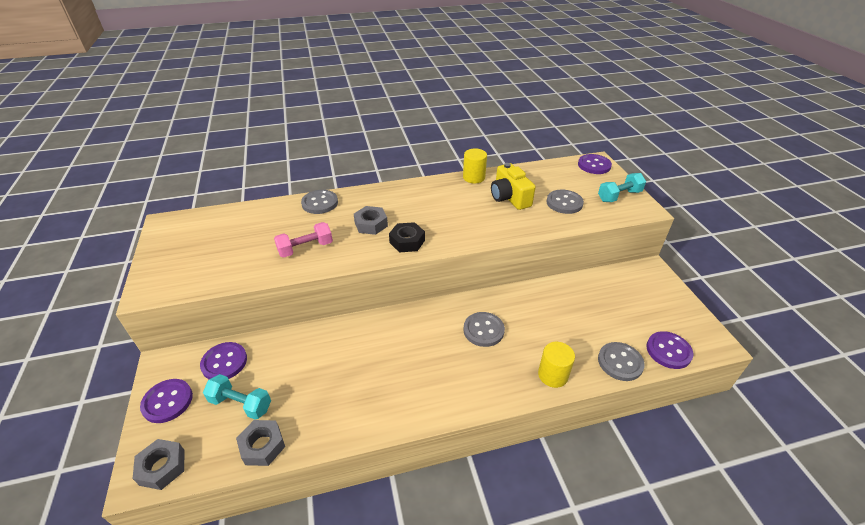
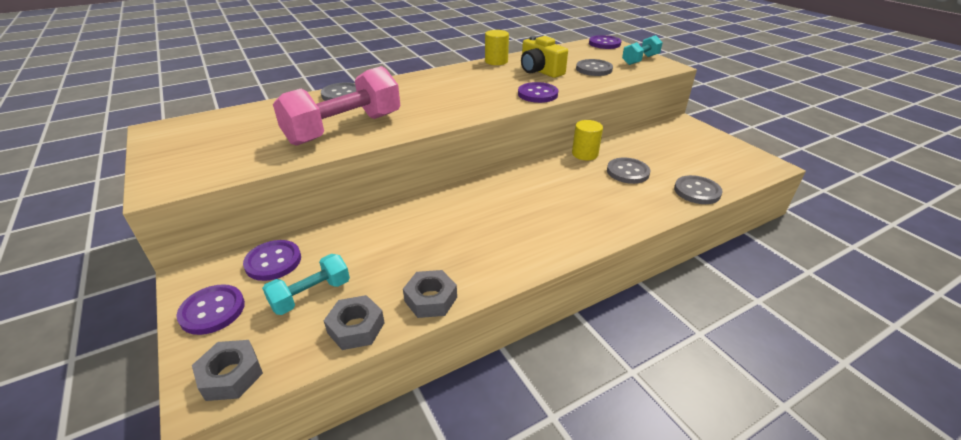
camera: 15 degrees left, 5 degrees down
(241, 404) = (311, 295): turquoise dumbbell -> turquoise dumbbell turned 45 degrees counterclockwise
(305, 248) = (344, 129): pink dumbbell -> pink dumbbell, size x1.87
(371, 224) = (408, 103): grey nut -> grey nut (430, 299)
(407, 241) = (455, 111): black nut -> none
(483, 330) = (555, 188): grey button -> grey button (627, 172)
(552, 375) = (641, 211): yellow cylinder -> yellow cylinder (584, 154)
(668, 351) = (734, 176): purple button -> purple button (537, 94)

